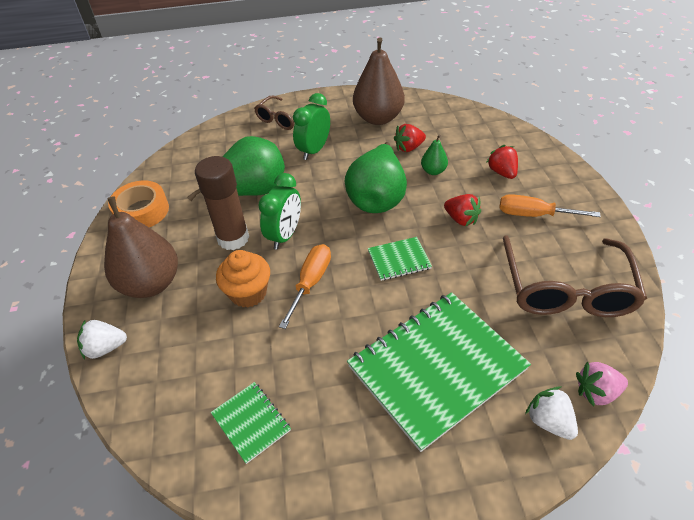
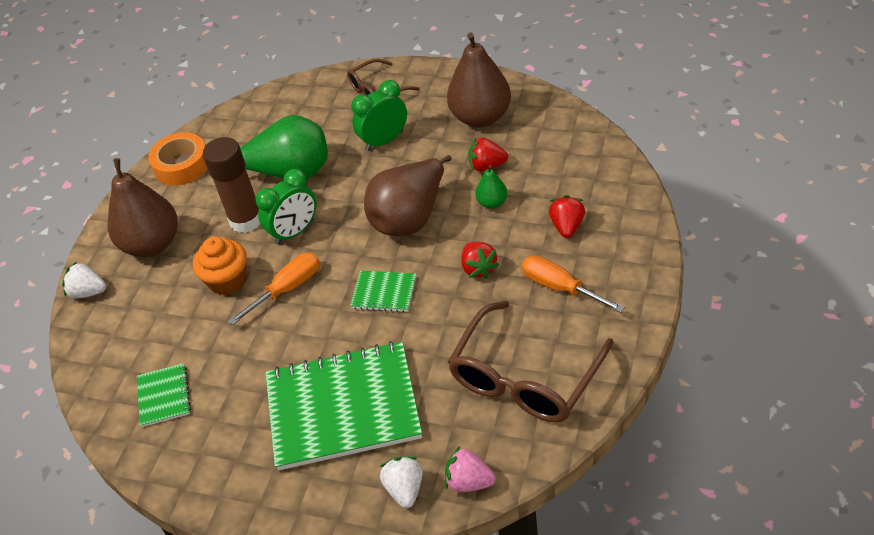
camera: 30 degrees right, 0 degrees up
(377, 198) = (410, 218): green pear -> brown pear

